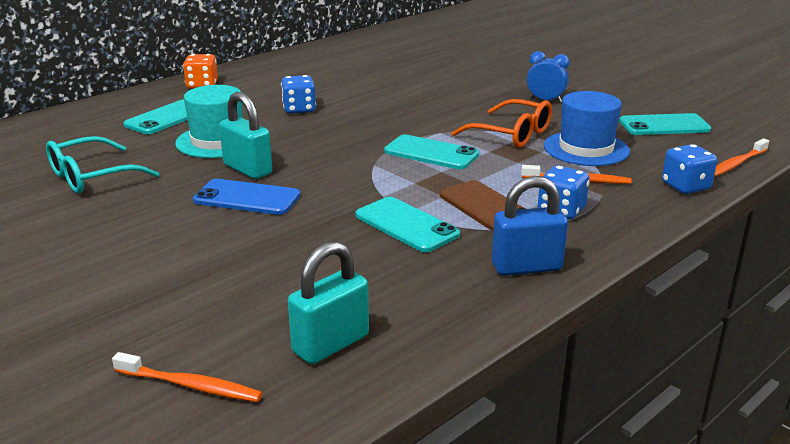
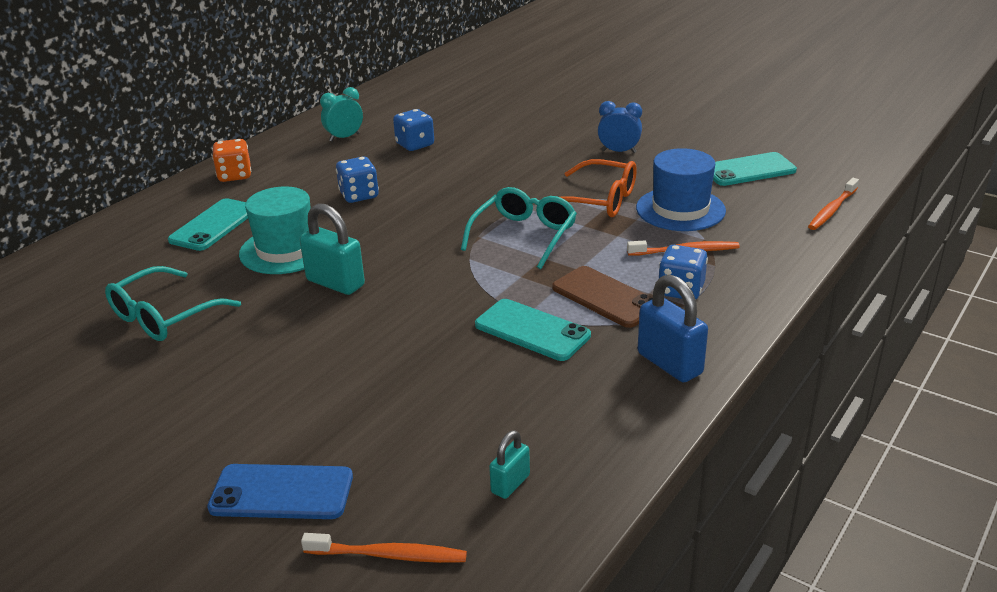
camera: 10 degrees left, 5 degrees up
(247, 198) = (350, 320): blue phone -> blue phone (281, 493)
(306, 68) = (344, 137): none -> turquoise clock
(331, 344) = (510, 484): turquoise padlock -> turquoise padlock, size x0.56
(431, 153) = (524, 235): turquoise phone -> turquoise glasses
(526, 267) = (669, 363): blue padlock -> blue padlock turned 75 degrees clockwise
(685, 186) = (792, 244): blue dice -> blue dice (415, 145)

